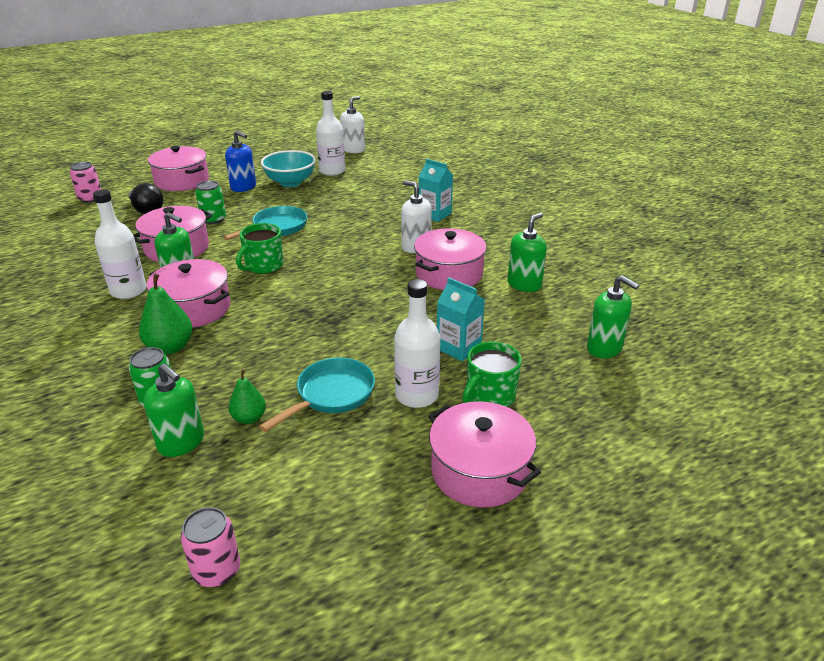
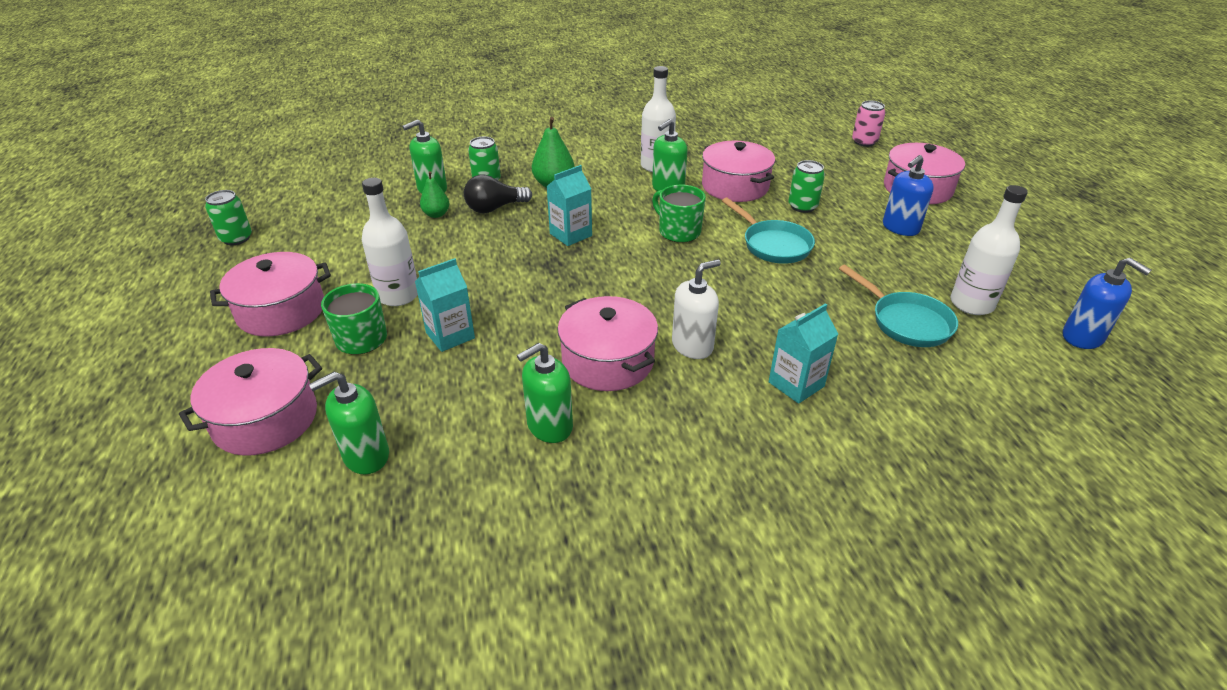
camera: 105 degrees right, 5 degrees up
(147, 210) = (832, 170): black light bulb -> black light bulb (495, 208)
(194, 308) = (610, 194): pink pot -> pink pot (265, 419)
(217, 570) = (308, 199): pink can -> none
(279, 318) = (570, 234): none -> turquoise carton
(290, 182) = (920, 263): turquoise bowl -> none
(331, 395) = (434, 252): turquoise pan -> turquoise pan (906, 322)
(347, 605) = (236, 238): none -> green can
(353, 150) = (1083, 337): white soap dispenser -> blue soap dispenser
(524, 284) = (549, 426): green soap dispenser -> green soap dispenser turned 90 degrees clockwise

